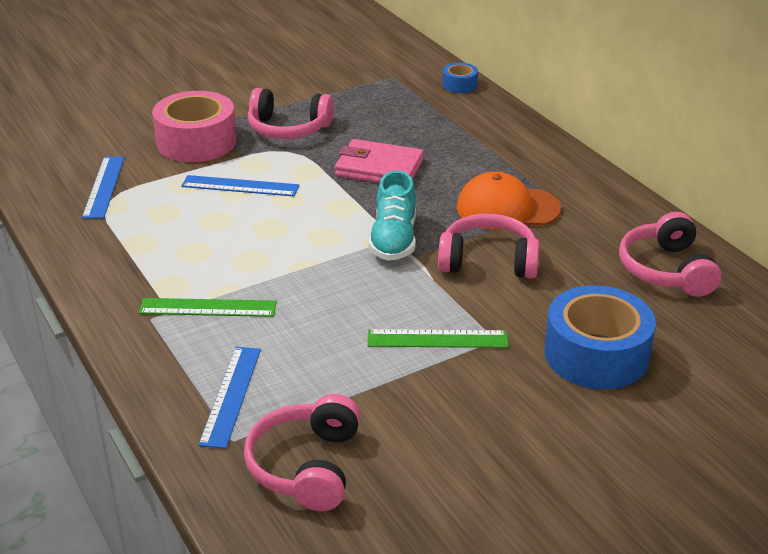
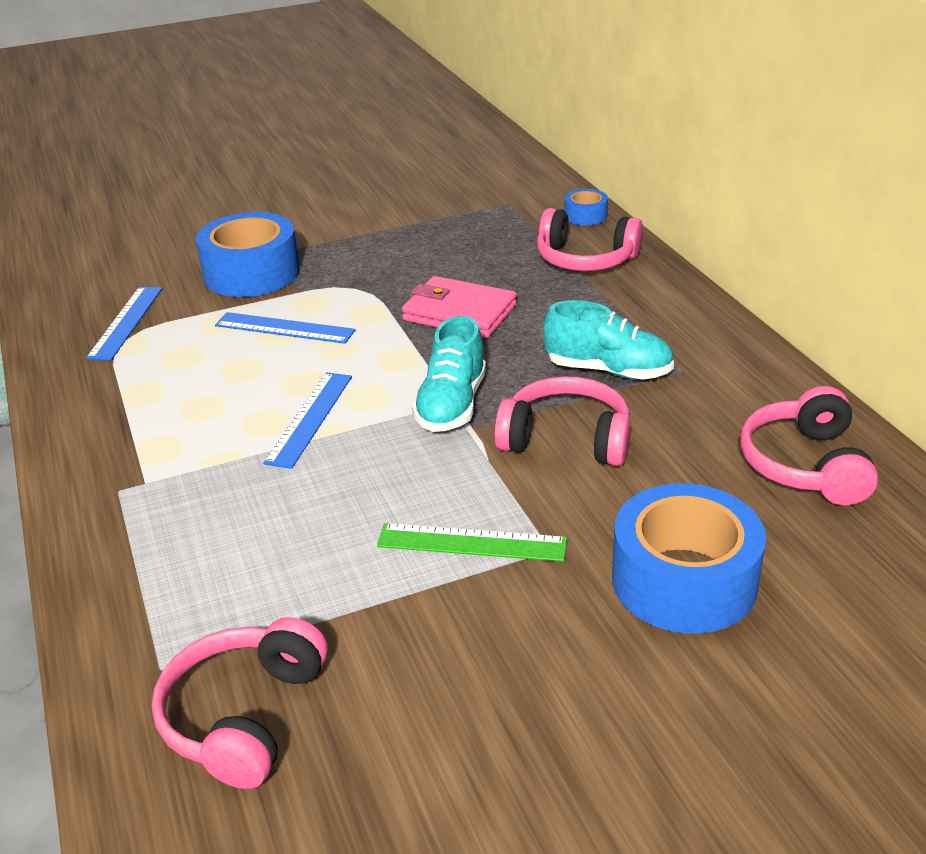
camera: 10 degrees right, 0 degrees up
(196, 142) = (252, 273): pink tape -> blue tape
(208, 308) = (193, 481): green ruler -> none
(230, 395) = (180, 603): blue ruler -> blue ruler (309, 418)
(288, 129) = (364, 261): pink headphones -> pink headphones (585, 259)
(507, 208) = (608, 370): orange cap -> turquoise shoe

